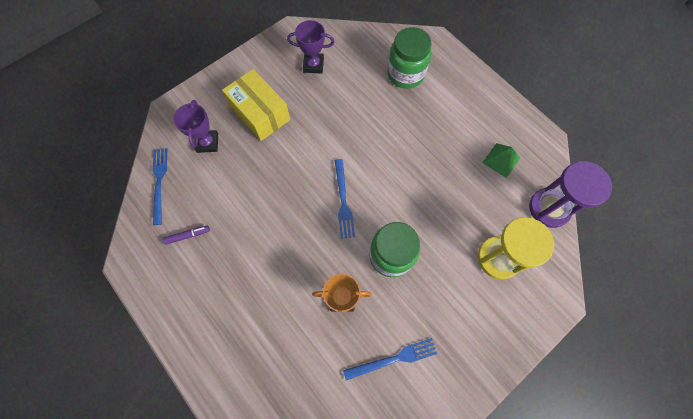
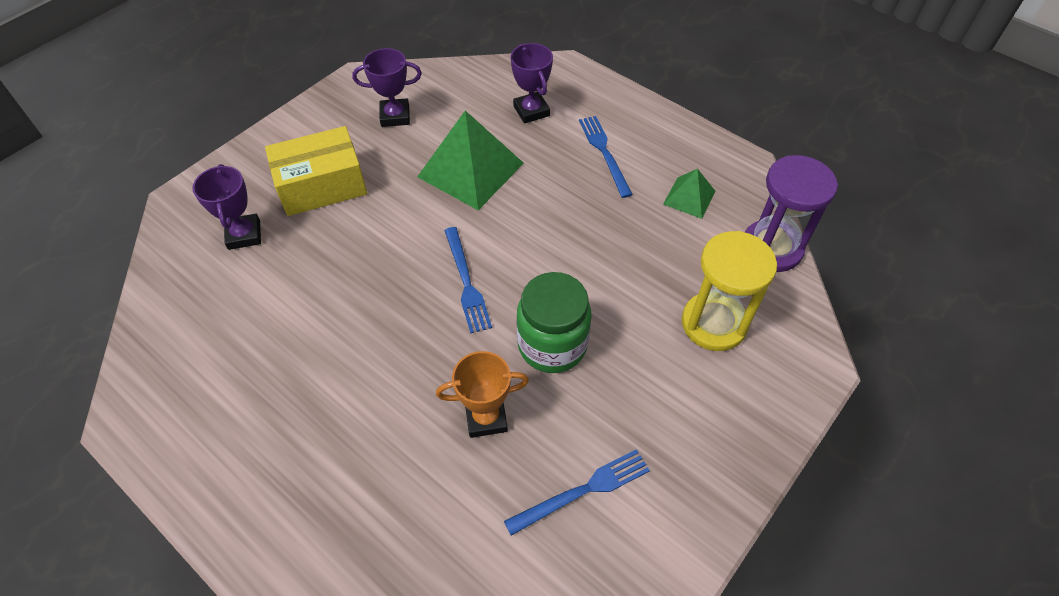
camera: 10 degrees left, 15 degrees down
(159, 182) = (170, 298): blue fork -> blue fork (604, 153)
(188, 235) = (224, 366): purple marker -> none
(260, 113) = (322, 185): yellow box -> yellow box turned 60 degrees counterclockwise
(358, 115) = (470, 169): none -> green pyramid
(405, 74) = (531, 111): green jar -> purple trophy

